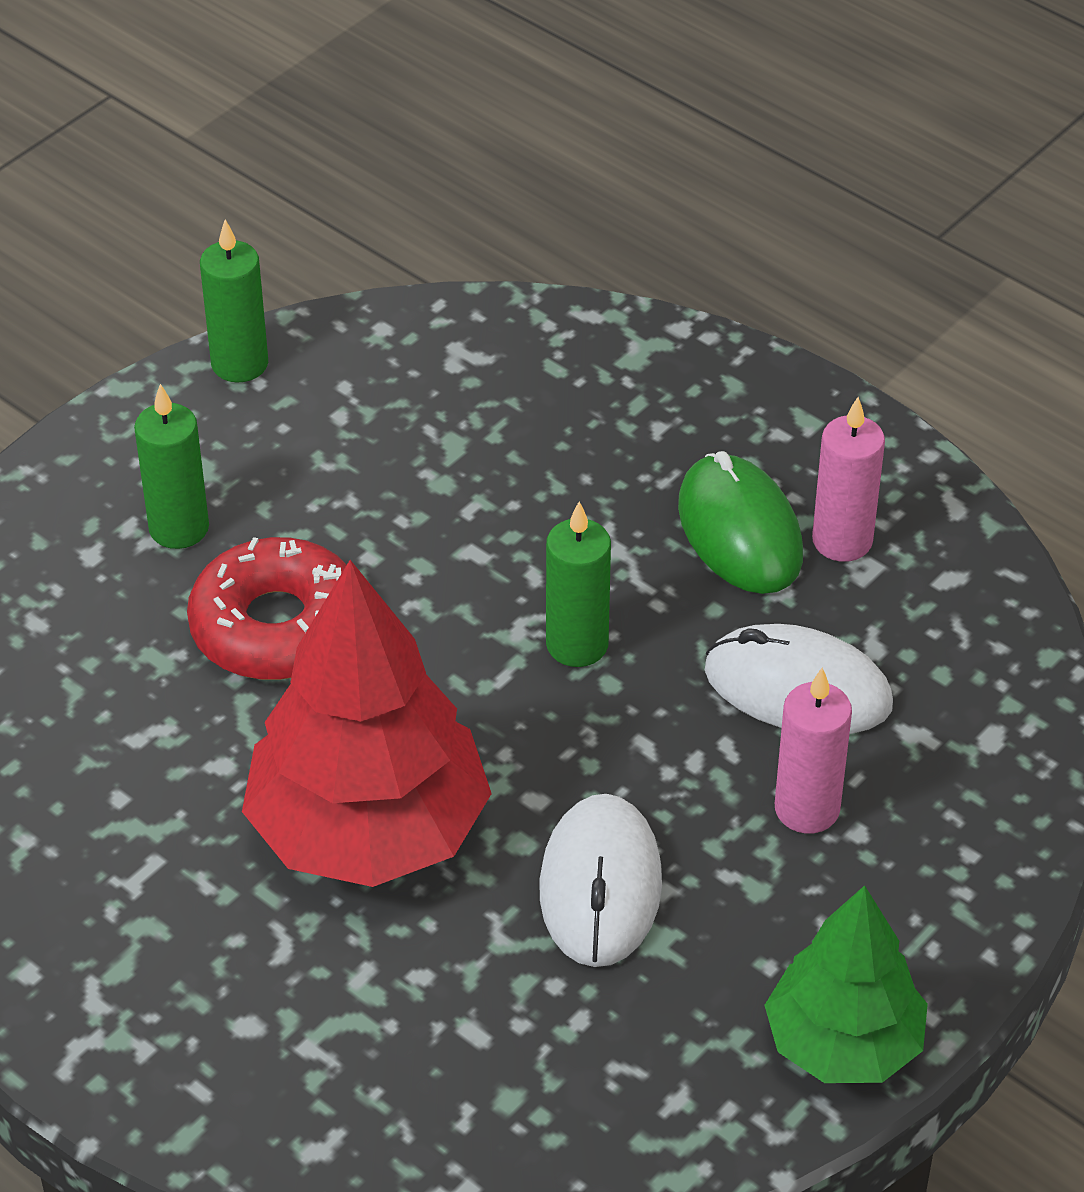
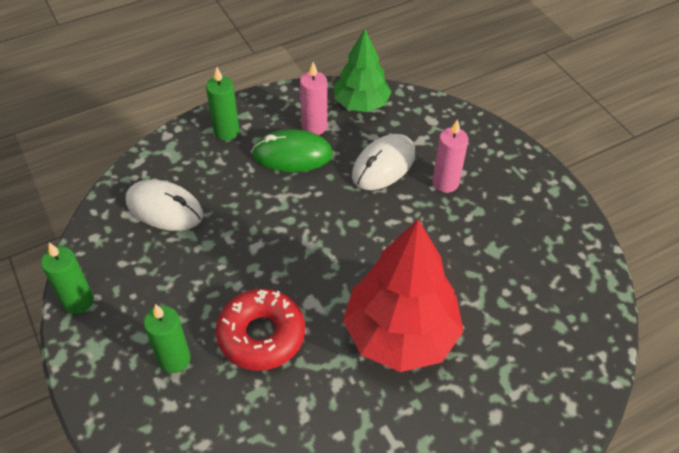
camera: 70 degrees left, 5 degrees up
(577, 645) = (327, 226): green candle -> green candle (226, 131)
(600, 886) = (460, 260): white mouse -> white mouse (164, 208)
(843, 1043) = (560, 210): green tree -> green tree (361, 104)

